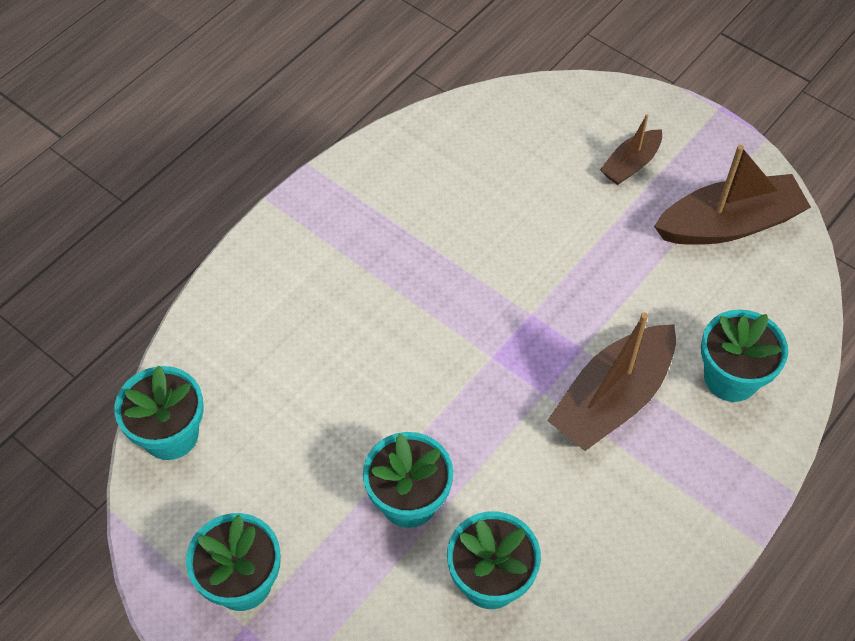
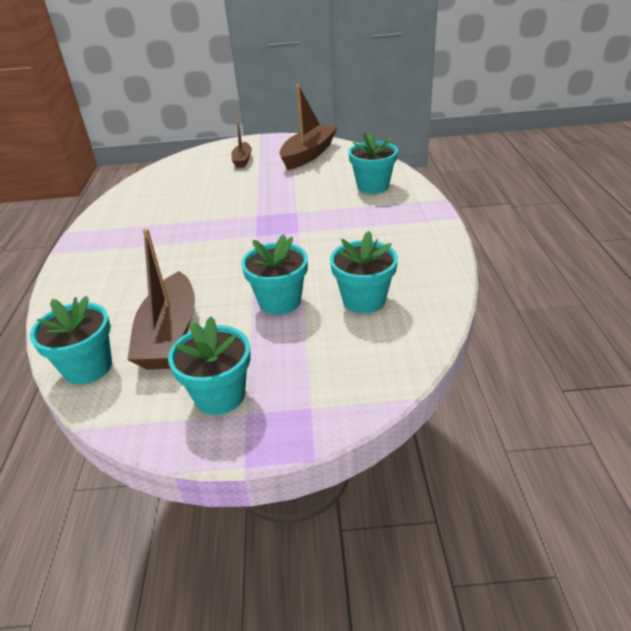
camera: 40 degrees left, 20 degrees down
(612, 399) = (332, 217): brown boat -> brown boat (169, 334)

